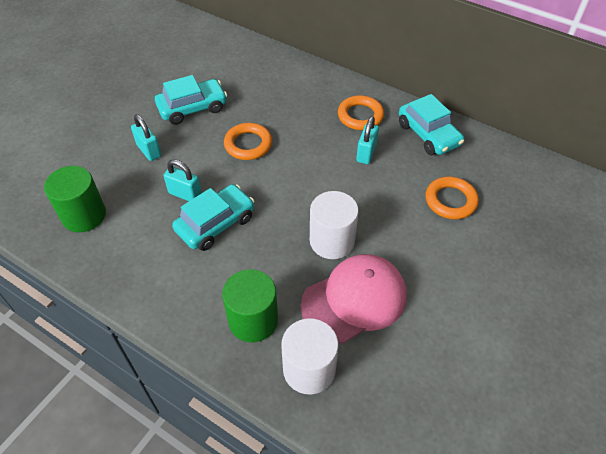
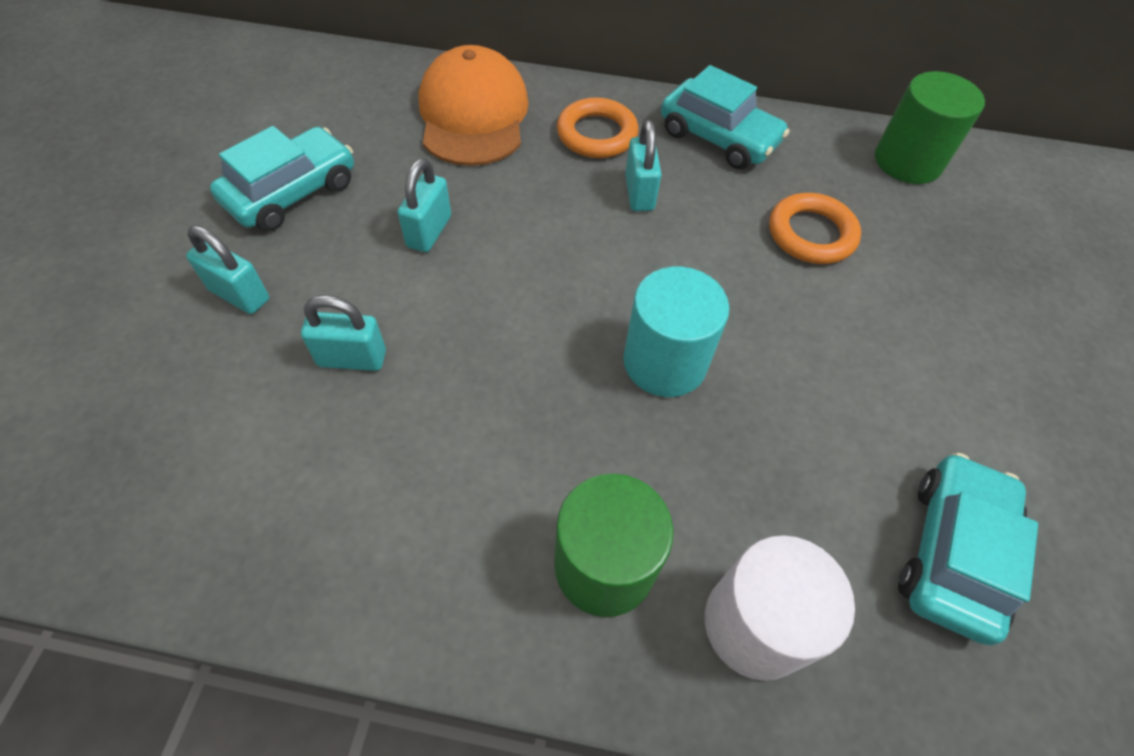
camera: 25 degrees left, 5 degrees up
(84, 215) = (153, 469): green cylinder -> green cylinder (907, 161)
(215, 224) = (440, 398): turquoise car -> turquoise car (952, 553)
(248, 144) = (429, 232): orange ring -> turquoise padlock
(299, 89) = (473, 115): none -> orange cap
(332, 241) = (665, 362): white cylinder -> turquoise cylinder
(354, 300) = (759, 457): pink cap -> none

